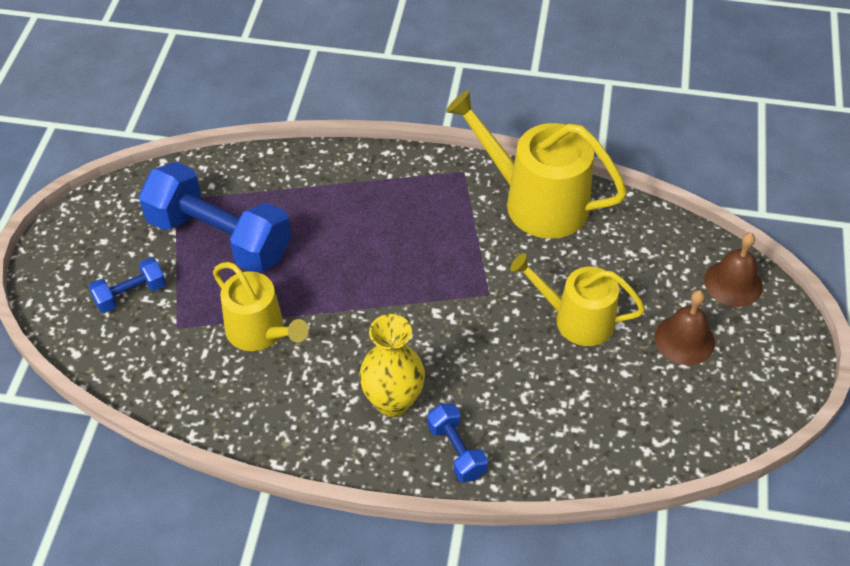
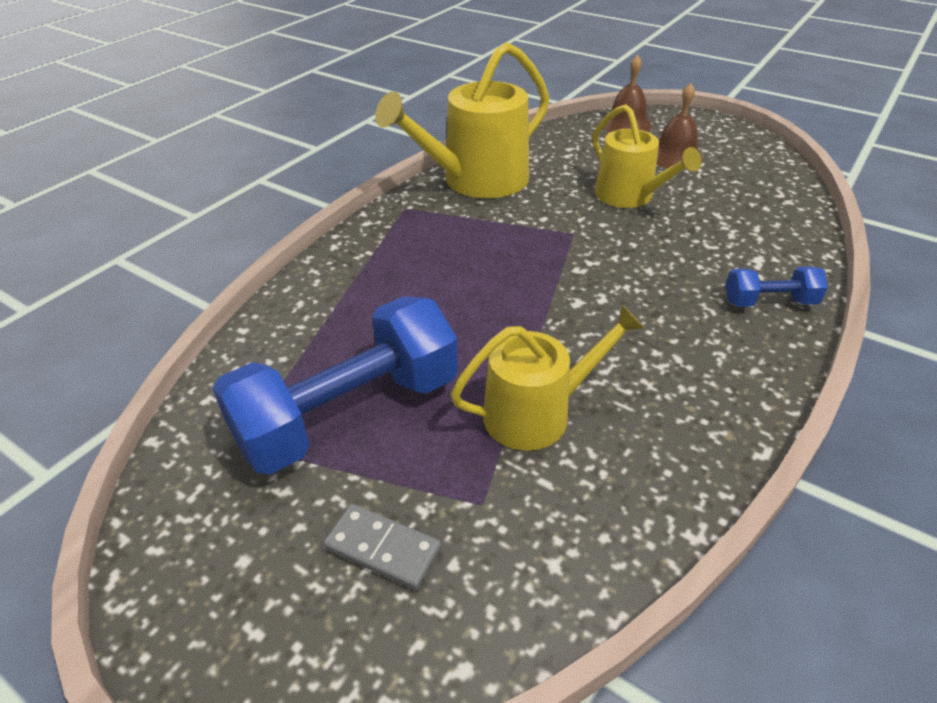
camera: 65 degrees left, 10 degrees down
(130, 294) = (383, 549): blue dumbbell -> grey domino
(393, 401) = (690, 328): yellow vase -> none
(576, 319) = (629, 196): yellow watering can -> yellow watering can turned 75 degrees counterclockwise

